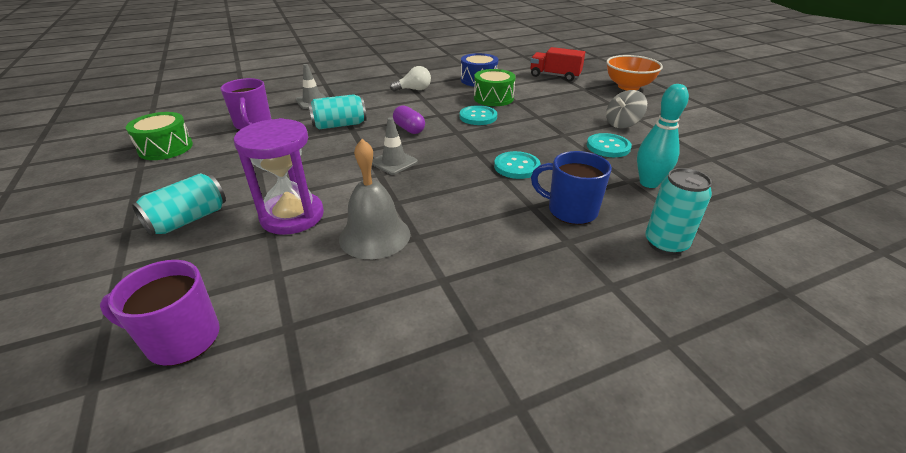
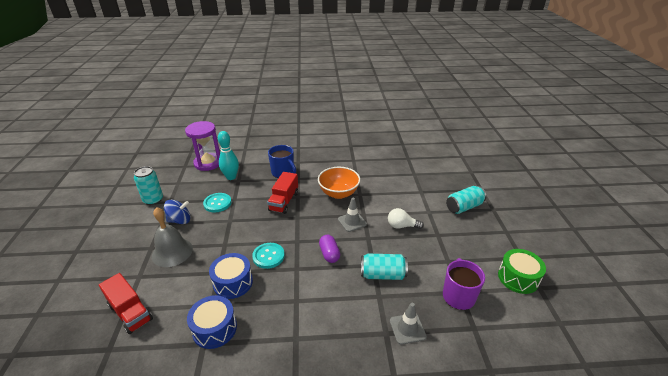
camera: 160 degrees left, 0 degrees up
(181, 339) = (441, 161): purple mug -> none
(292, 216) = (411, 198): purple hourglass -> purple hourglass (208, 163)
(374, 236) = (374, 180): grey bell -> grey bell (172, 252)
(414, 89) = (296, 325): white light bulb -> white light bulb (402, 226)
(493, 98) = (233, 282): green drum -> blue drum
(516, 166) = (284, 201): turquoise button -> red truck
(622, 124) = (180, 220): grey spinning top -> blue spinning top
(628, 87) = (98, 268): orange bowl -> orange bowl (338, 193)
(665, 244) = (263, 154): turquoise can -> turquoise can (153, 200)

